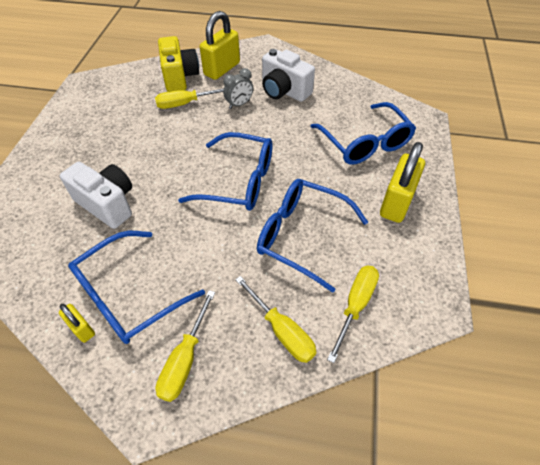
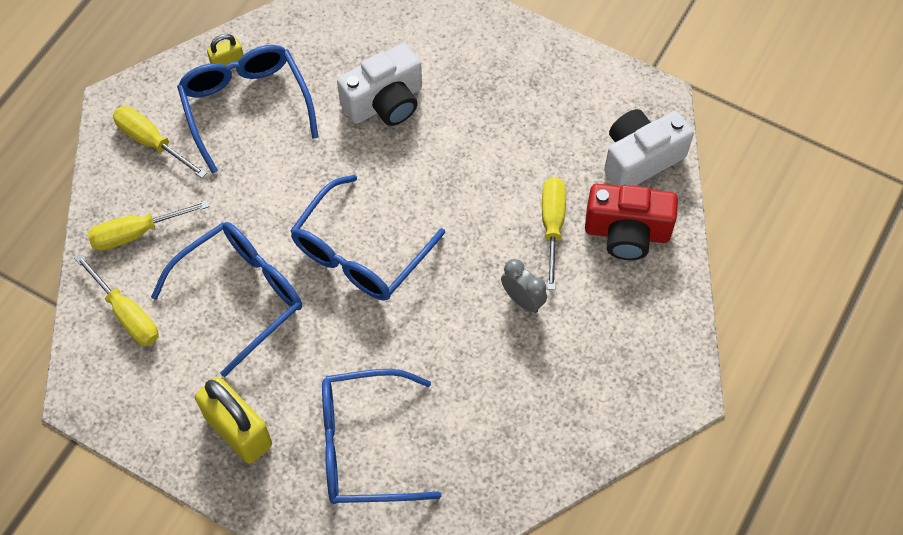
camera: 110 degrees right, 10 degrees up
(179, 77) = (627, 232): yellow camera -> red camera
(222, 69) = (628, 301): yellow padlock -> none
(239, 104) = (522, 300): grey clock -> grey clock turned 150 degrees clockwise
(284, 91) = (533, 377): white camera -> white camera (640, 159)

